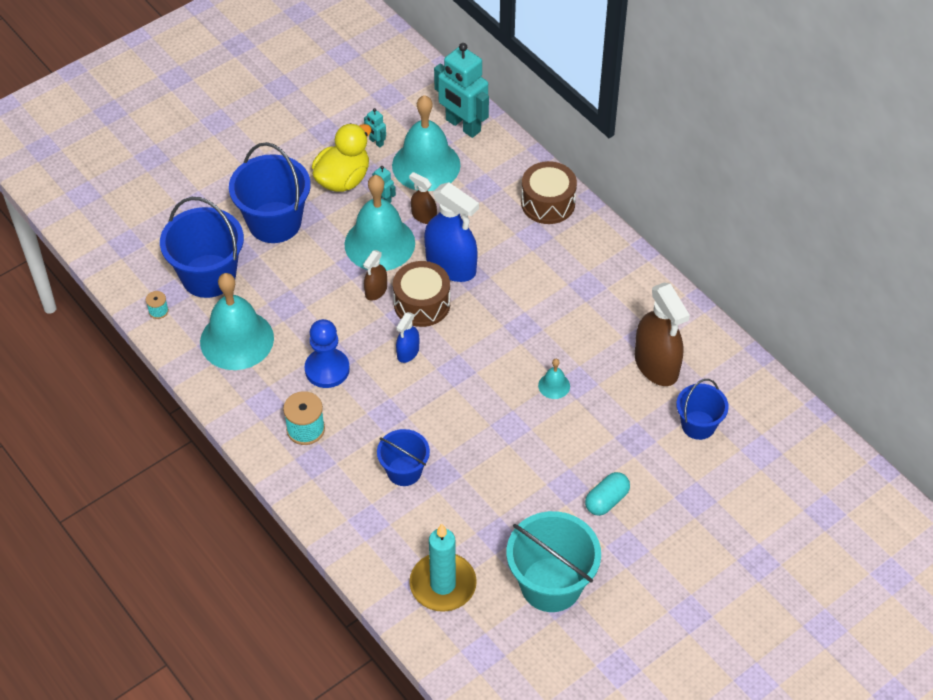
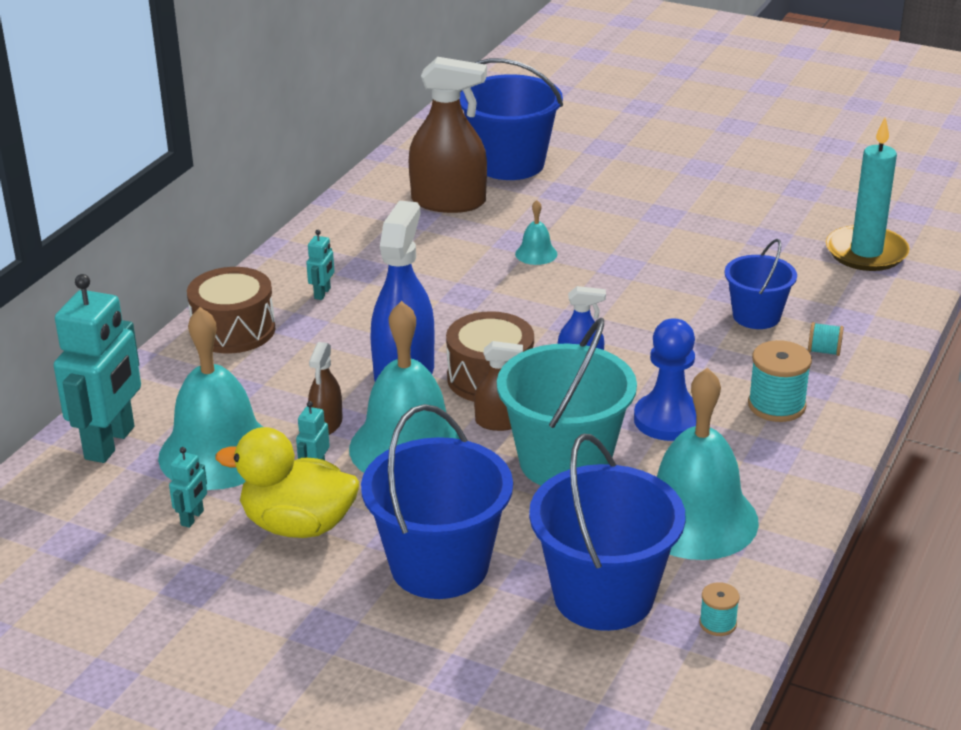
camera: 115 degrees left, 20 degrees down
(343, 486) = (824, 351): none -> turquoise spool
(551, 584) = (791, 196): turquoise bucket -> turquoise bucket (564, 462)
(567, 256) = (322, 293): none -> turquoise robot
(606, 500) = (657, 190): turquoise capsule -> none
(656, 365) = (448, 202): brown spray bottle -> brown spray bottle turned 60 degrees clockwise
(698, 425) = (510, 164): blue bucket -> blue bucket, size x1.69

